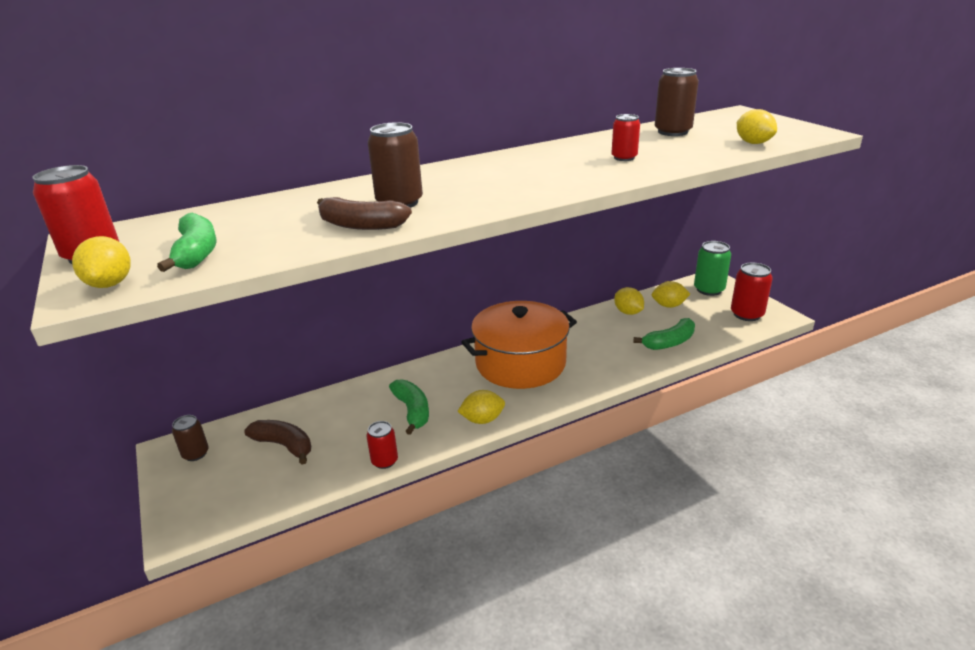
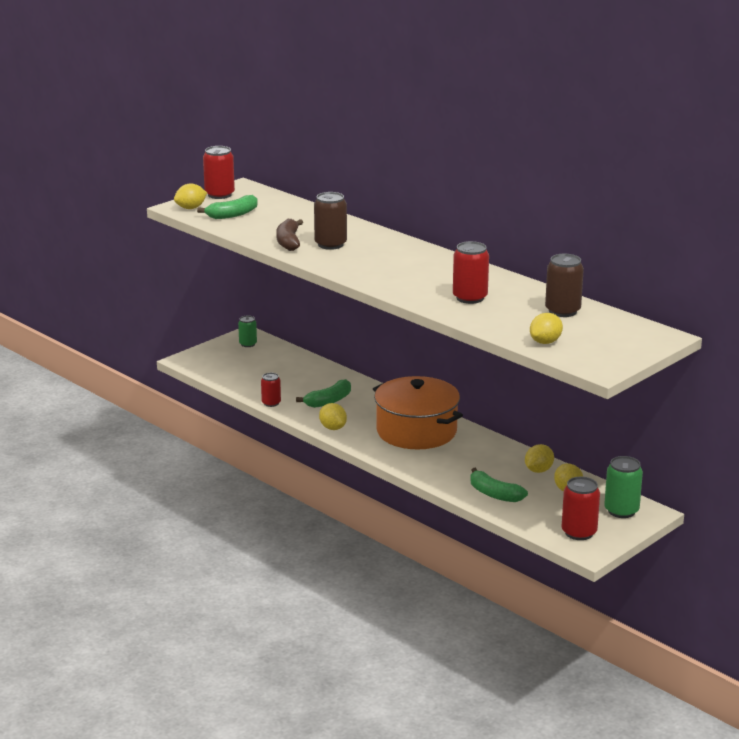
camera: 70 degrees right, 5 degrees down
(195, 454) = (248, 344): brown can -> green can
(284, 445) = (269, 368): brown banana -> none
(624, 158) = (470, 298): red can -> red can, size x1.60

